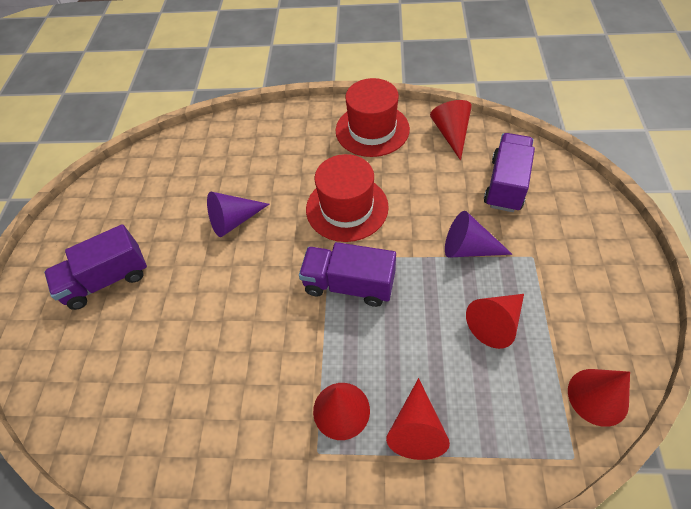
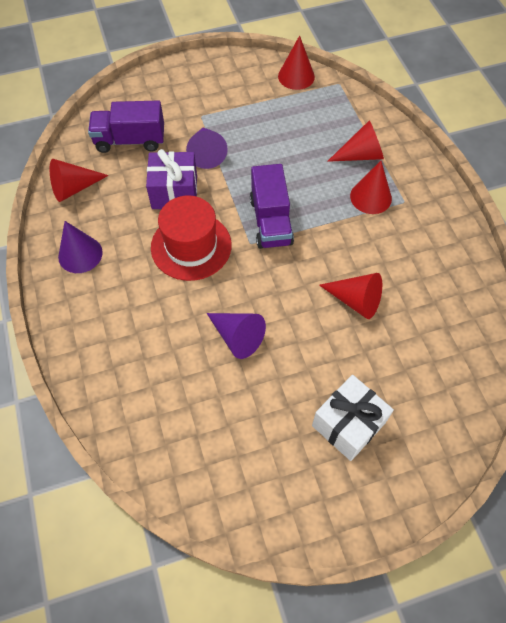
camera: 115 degrees left, 5 degrees up
(107, 279) = (348, 424): purple truck -> white gift
(372, 130) = (80, 254): red hat -> purple cone
(420, 208) = (174, 192): none -> purple gift
(496, 323) = (266, 128): red cone -> red cone (355, 300)

